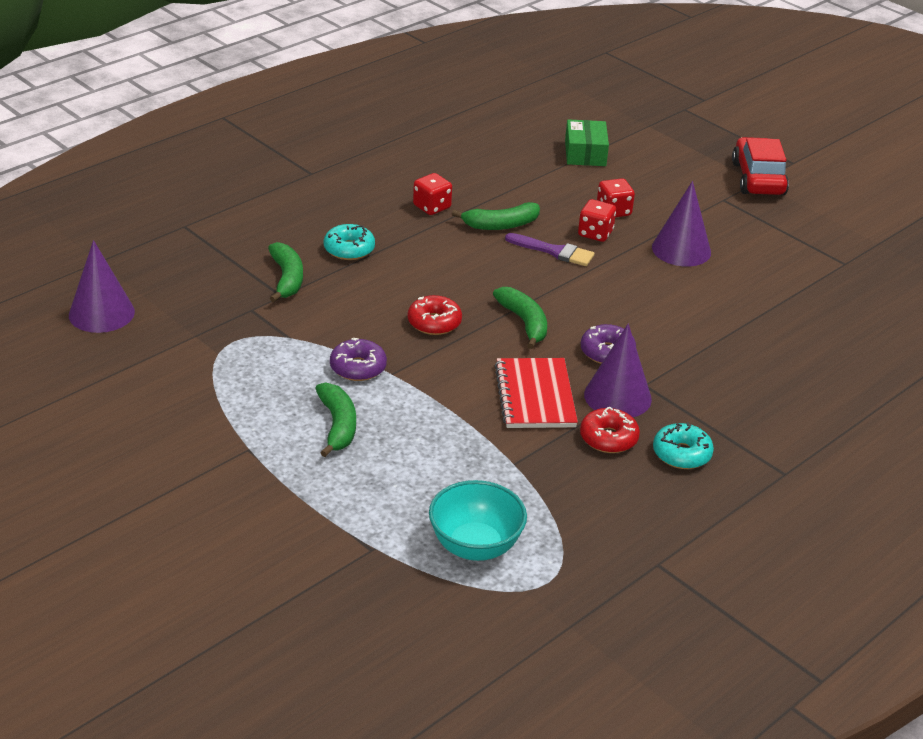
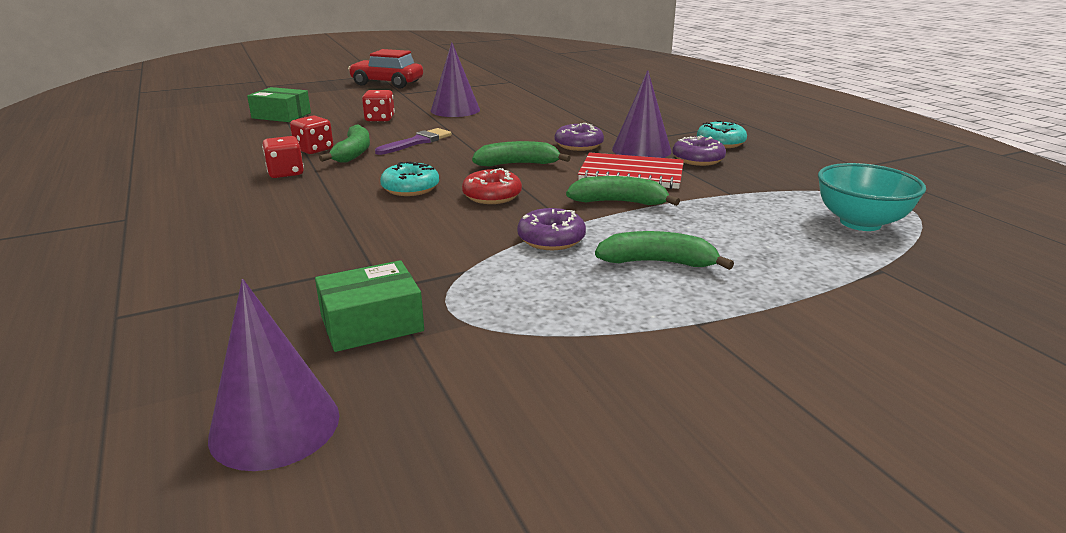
camera: 70 degrees left, 10 degrees down
(205, 316) = (372, 323): none -> green box
(287, 279) = (338, 258): green banana -> green banana (619, 202)
(349, 249) = (316, 217): turquoise donut -> turquoise donut (410, 188)
(595, 233) = (405, 127): red dice -> red dice (314, 150)
(608, 438) = (698, 159): red donut -> purple donut

